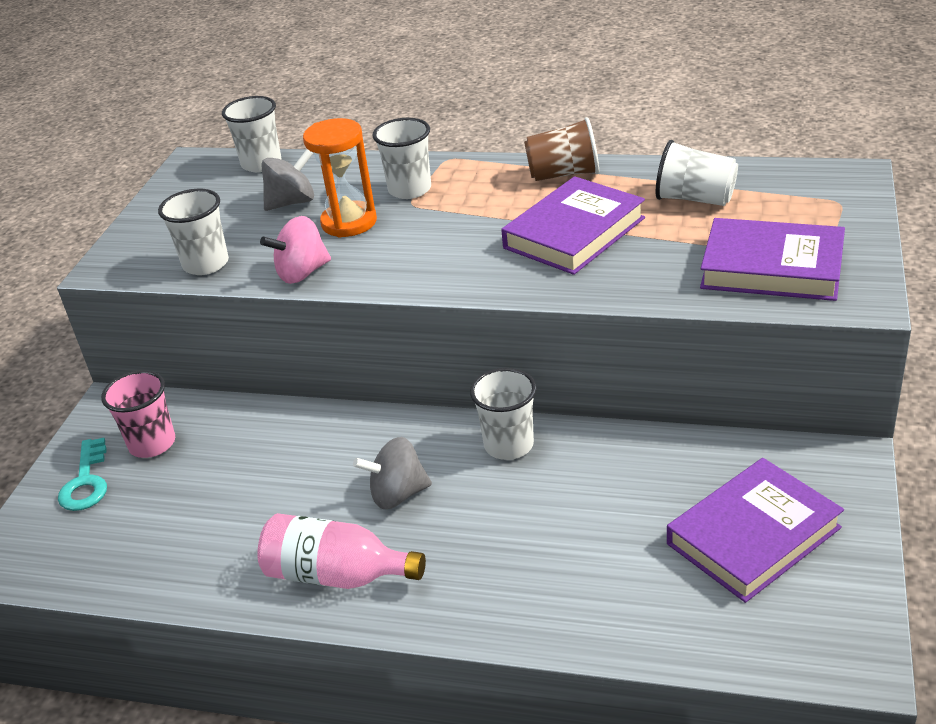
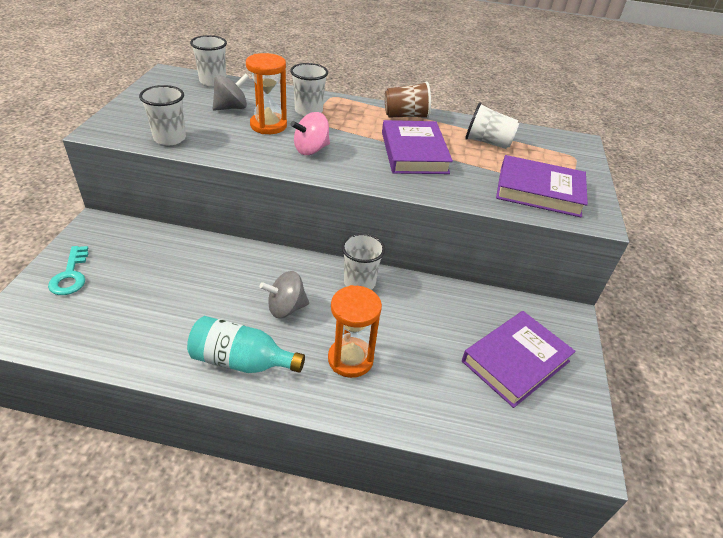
camera: 10 degrees left, 5 degrees up
(152, 444) = (121, 254): pink cup -> none
(302, 273) = (235, 153): pink spinning top -> pink spinning top (311, 150)
(337, 575) = (241, 361): pink bottle -> turquoise bottle
(496, 557) = (350, 359): none -> orange hourglass
(574, 233) = (414, 152): purple book -> purple book turned 45 degrees counterclockwise

